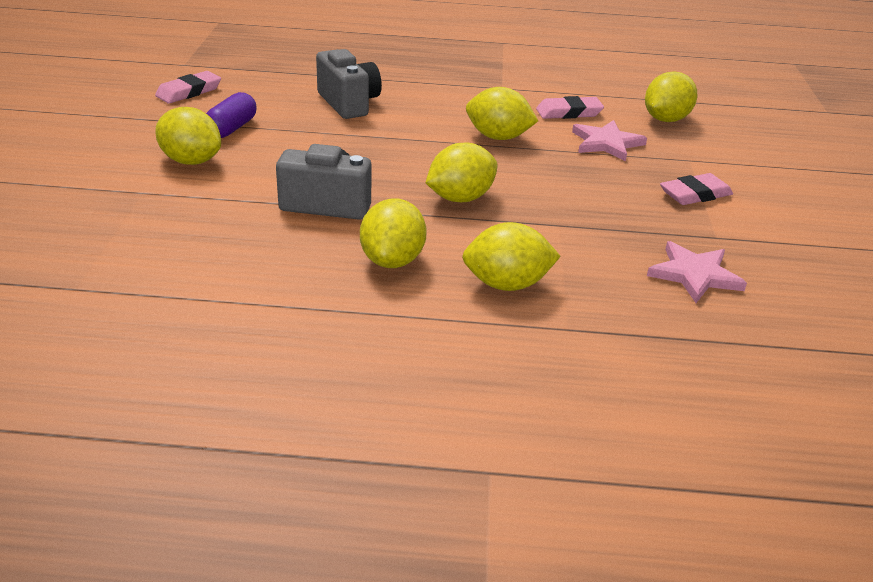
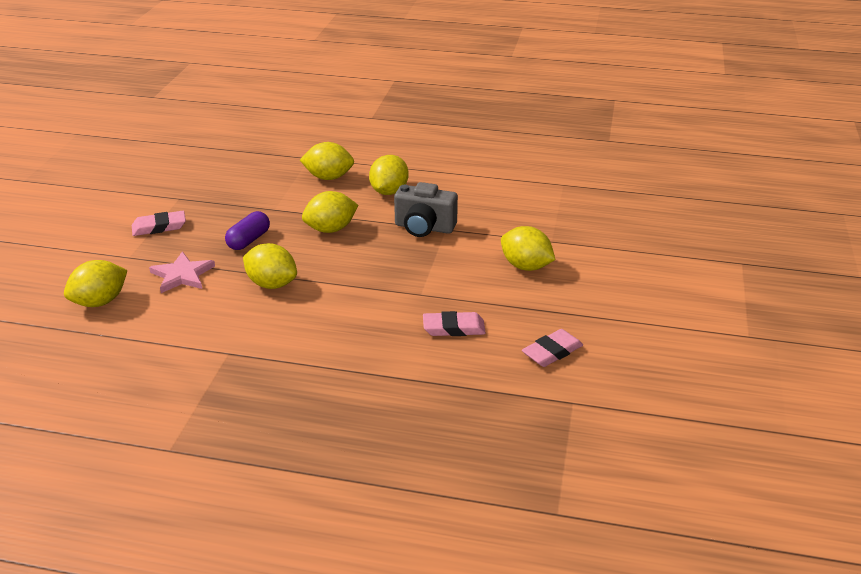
camera: 170 degrees left, 0 degrees up
(231, 128) = (501, 300): purple capsule -> purple capsule (249, 240)
(348, 103) = (394, 330): grey camera -> none
(569, 112) = (185, 313): pink eraser -> pink eraser (453, 328)
(694, 275) = (217, 178): pink star -> none

